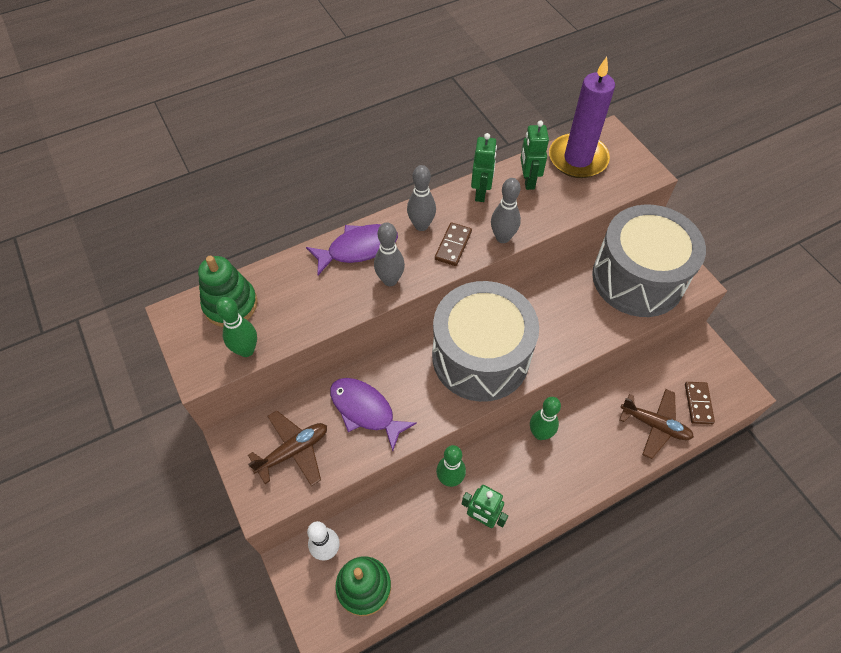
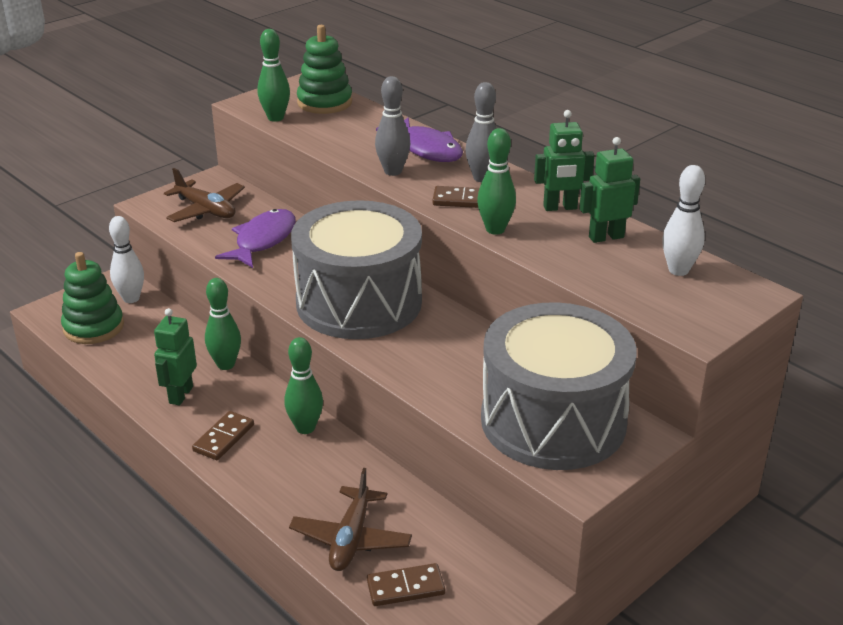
camera: 75 degrees right, 25 degrees down
(502, 237) = (495, 229): grey bowling pin -> green bowling pin
(541, 491) = (224, 438): none -> brown domino
(578, 159) = (678, 270): purple candle -> white bowling pin

